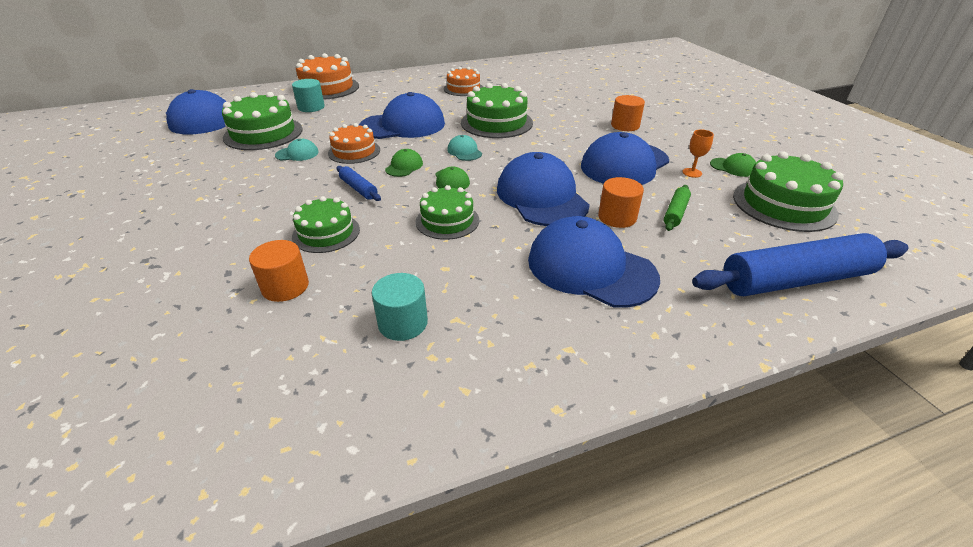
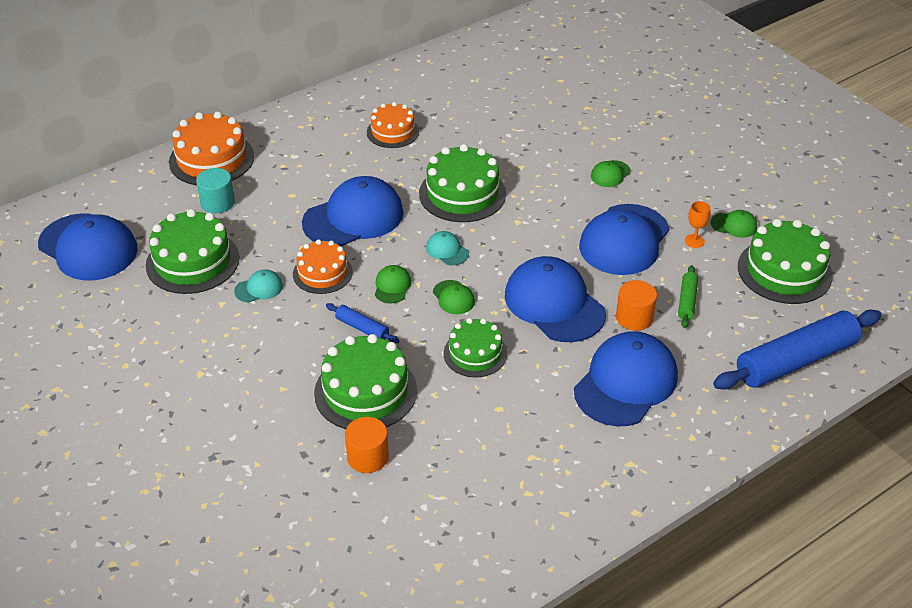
camera: 15 degrees left, 5 degrees up
(326, 233) = (365, 391): green cake -> green cake, size x1.56
(403, 323) = (490, 469): turquoise cylinder -> none
(590, 268) = (625, 383): blue cap -> blue cap turned 105 degrees clockwise
(625, 126) = (610, 174): orange cylinder -> green cap

